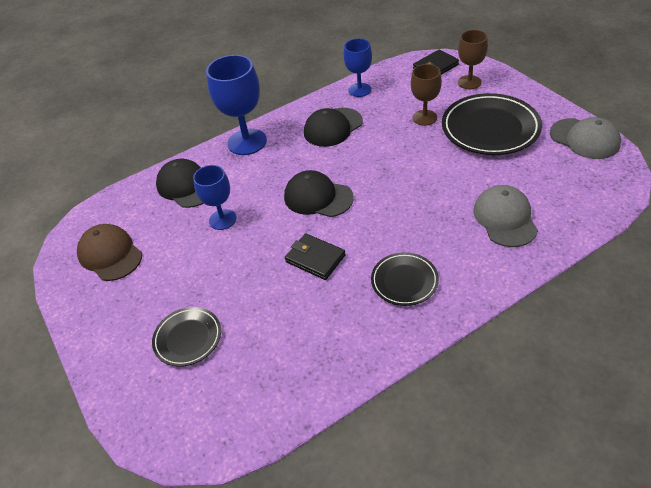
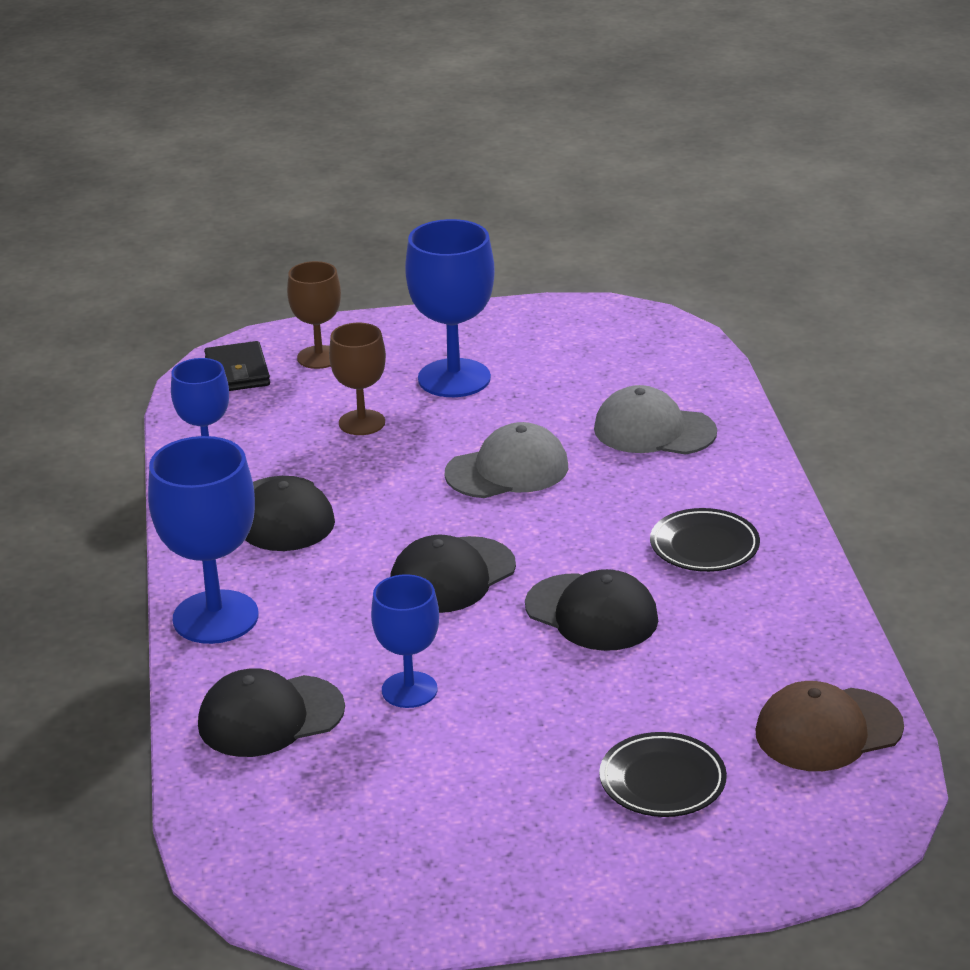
camera: 70 degrees left, 15 degrees down
(110, 254) = (377, 847): brown cap -> brown cap (828, 730)
(315, 258) = (592, 613): black wallet -> black cap
(490, 129) = (454, 378): black plate -> blue goblet
(584, 139) = (556, 319): grey cap -> grey cap (507, 470)

